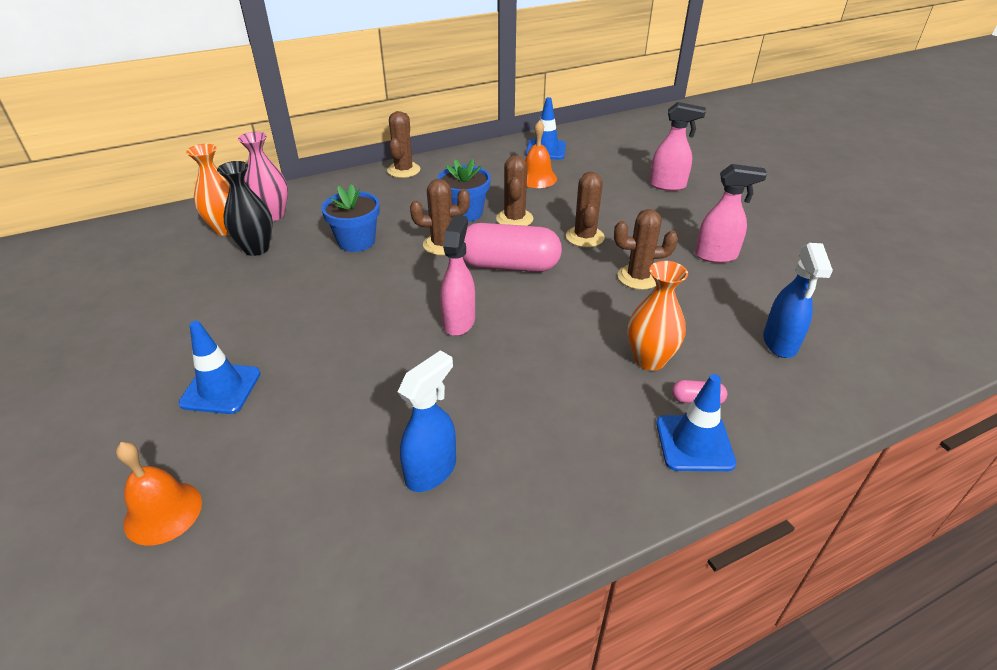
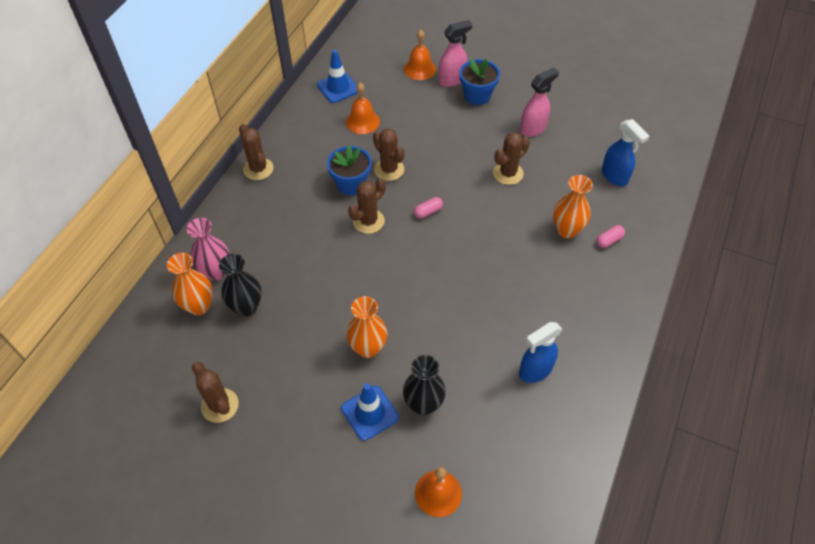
camera: 40 degrees left, 15 degrees up
(275, 417) = (423, 404): none -> black vase
(299, 336) = (368, 348): none -> orange vase
(356, 241) = (309, 255): blue flower pot -> blue flower pot (477, 96)
(431, 471) = (535, 370): blue spray bottle -> blue spray bottle turned 120 degrees counterclockwise
(459, 321) = (446, 273): pink spray bottle -> none
(509, 265) = (428, 212): pink capsule -> pink capsule, size x0.41
(584, 237) = (447, 159): brown cactus -> brown cactus (220, 405)
(643, 166) = (420, 69): none -> orange bell
(694, 443) = (629, 267): blue traffic cone -> none

